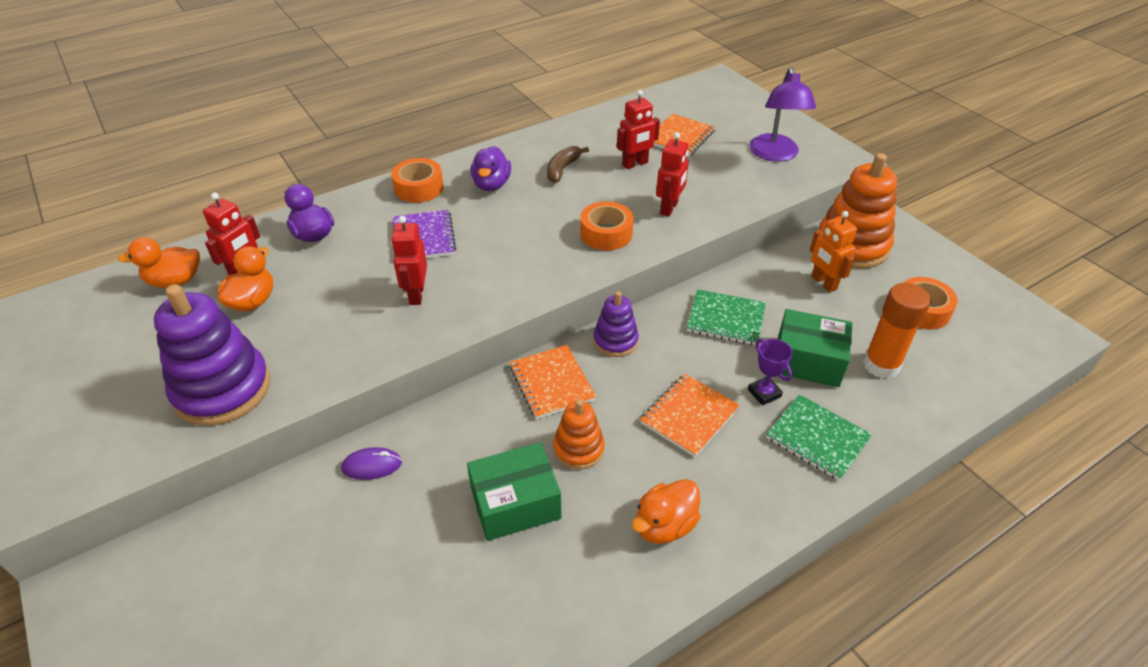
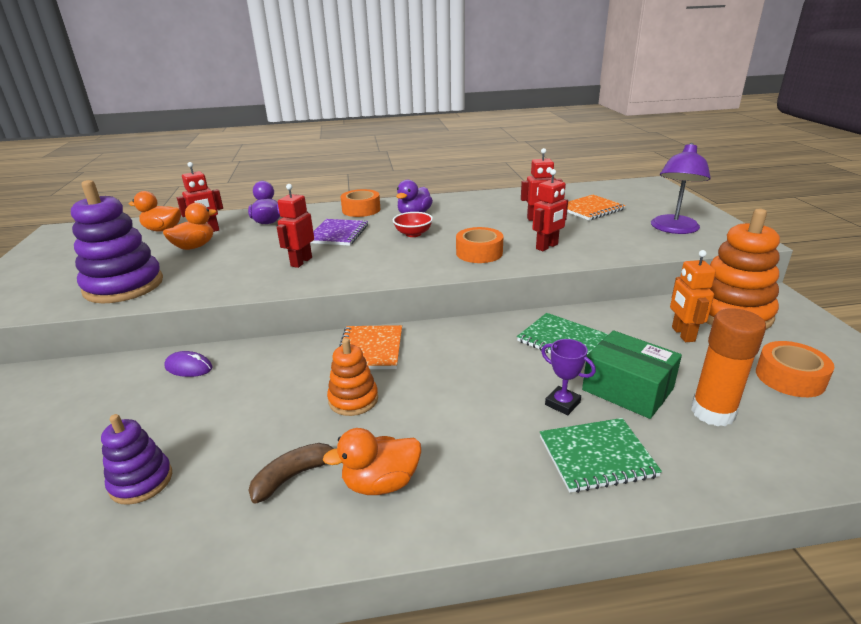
camera: 25 degrees right, 15 degrees down
(513, 218) = (413, 234): none -> red bowl
(515, 503) = (267, 424): green box -> none
(562, 169) = (476, 214): brown banana -> brown banana (294, 476)
(615, 341) = (447, 334): purple stacking toy -> purple stacking toy (141, 481)
(689, 416) = (473, 402): orange notebook -> none
(764, 393) = (562, 403): purple trophy -> purple trophy turned 45 degrees counterclockwise
(817, 438) = (597, 456): green notebook -> green notebook turned 75 degrees counterclockwise

